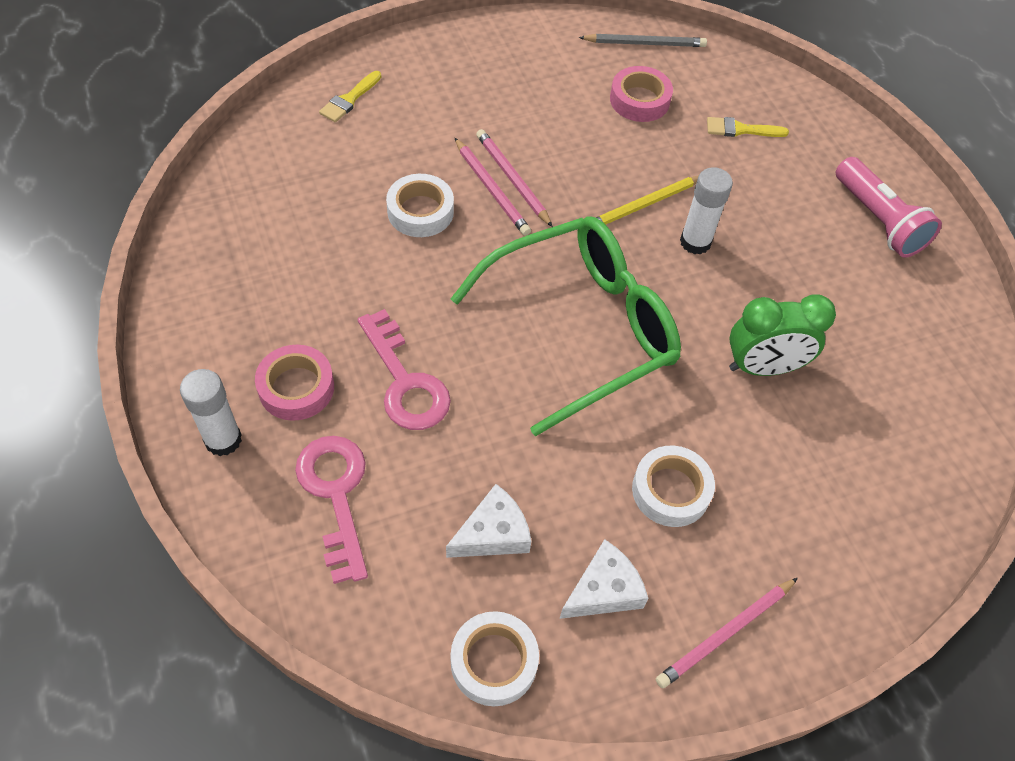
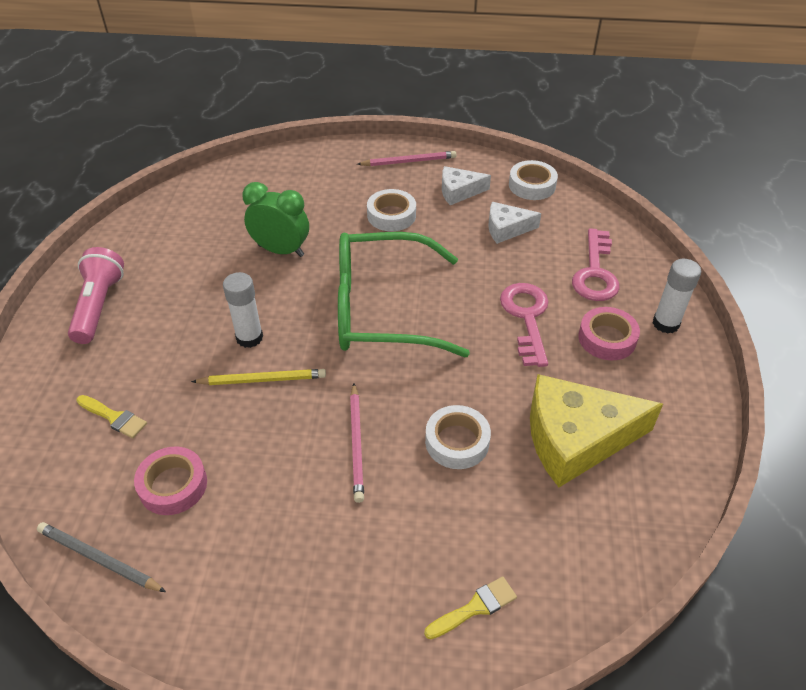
camera: 150 degrees left, 10 degrees down
(303, 253) = (576, 438): none -> yellow cheese
(491, 189) = (381, 440): pink pencil -> none

